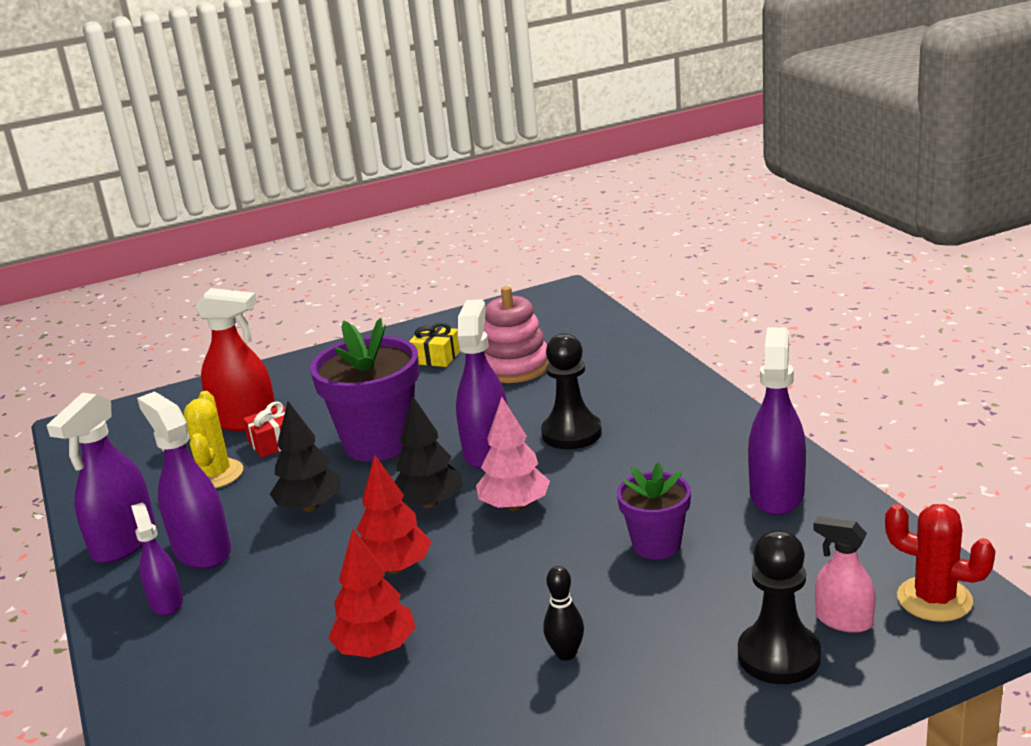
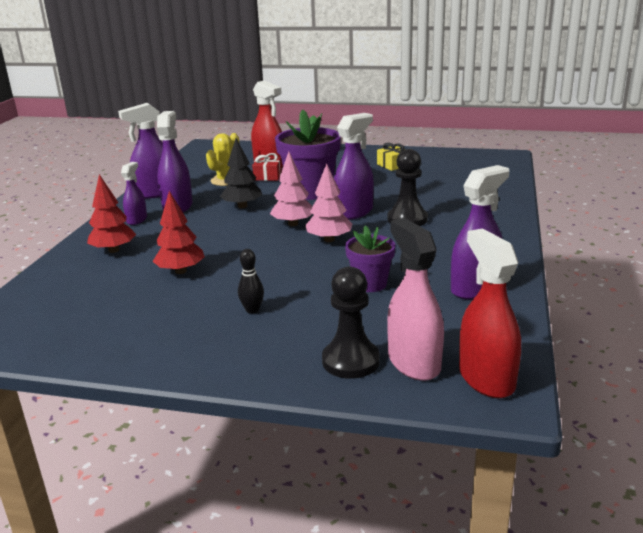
camera: 35 degrees right, 0 degrees up
(395, 568) = (237, 243): red tree -> red tree (113, 250)
(429, 503) = (293, 224): black tree -> pink tree
(515, 367) = (425, 181): pink stacking toy -> none
(843, 620) = (413, 362): pink spray bottle -> pink spray bottle, size x1.68
(934, 599) = (486, 378): red cactus -> red spray bottle

